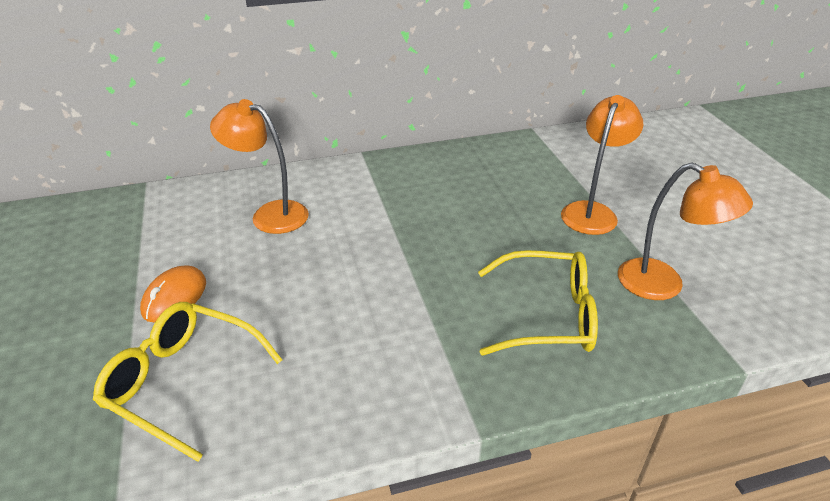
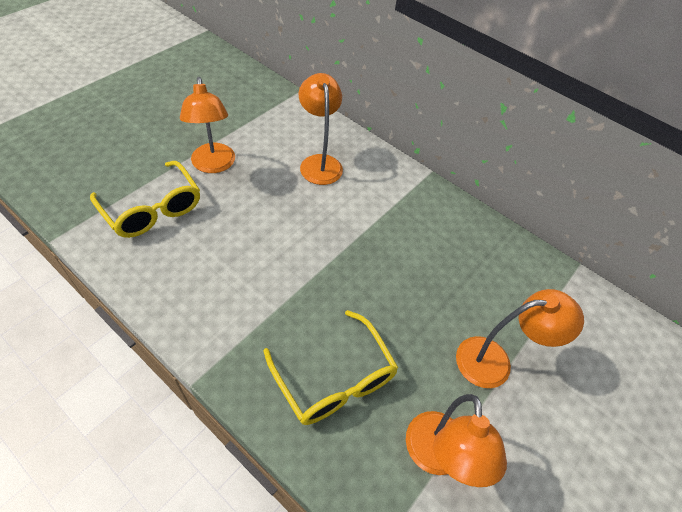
camera: 50 degrees right, 15 degrees up
(174, 297) = (214, 165): orange mouse -> orange lamp
(182, 382) = (153, 209): yellow glasses -> yellow glasses turned 150 degrees clockwise

